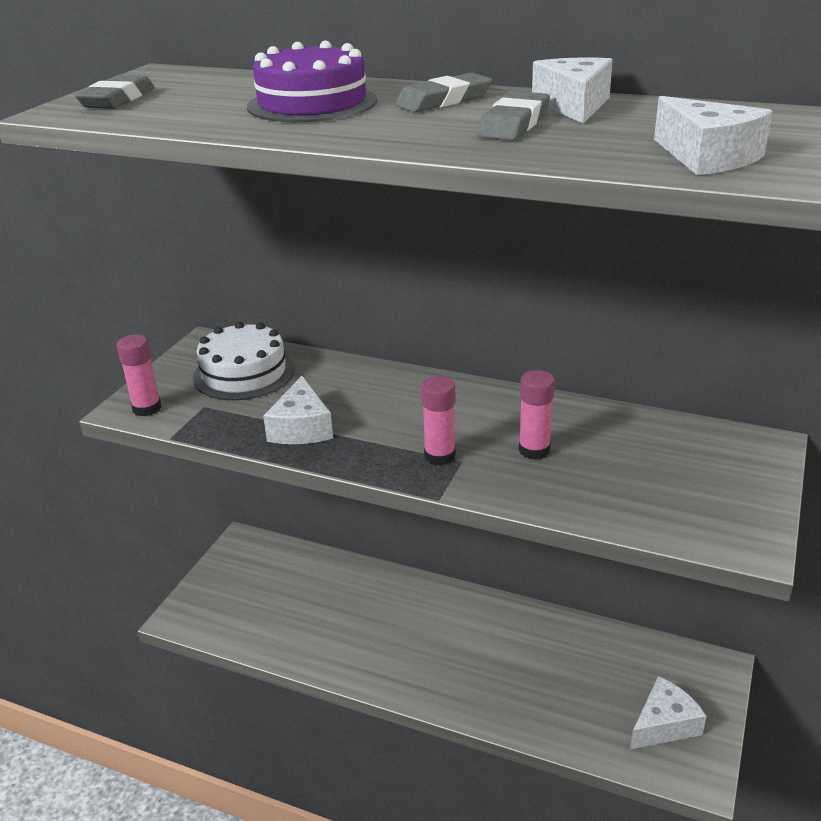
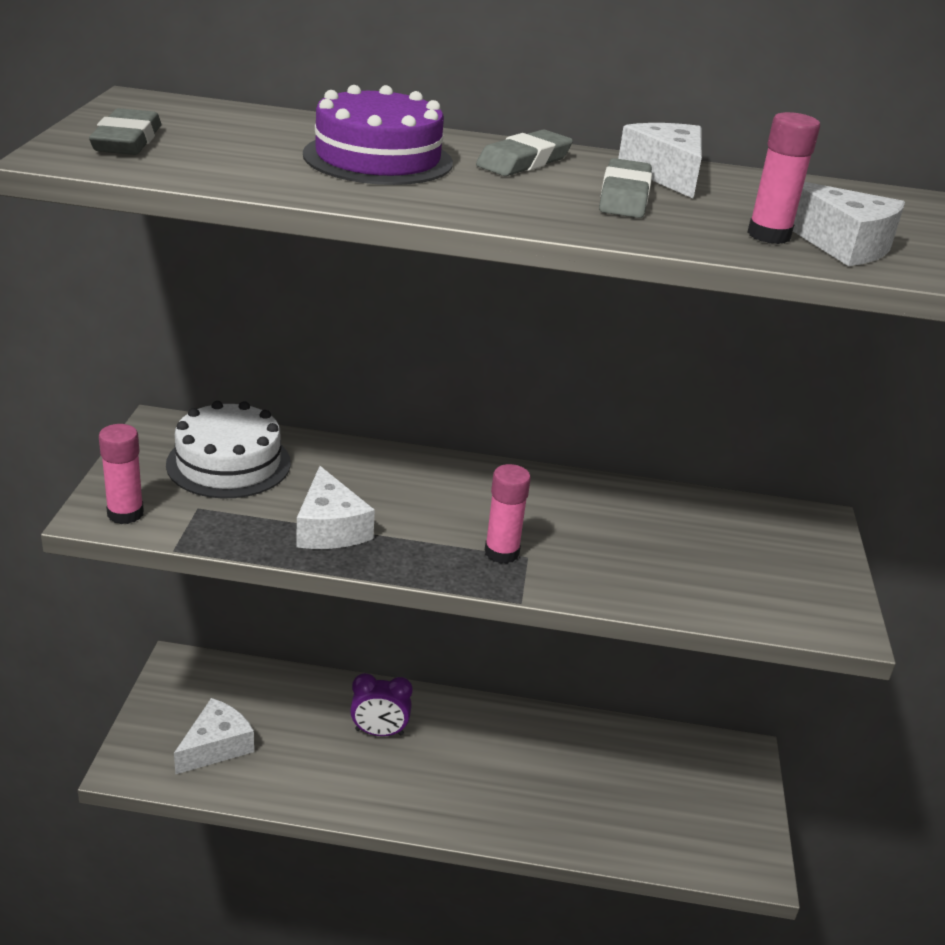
camera: 20 degrees left, 0 degrees up
(384, 611) = (379, 732): none -> purple clock
(534, 450) = (598, 540): pink glue stick -> pink glue stick (769, 235)
(664, 724) = (710, 820): white cheese -> white cheese (216, 746)

